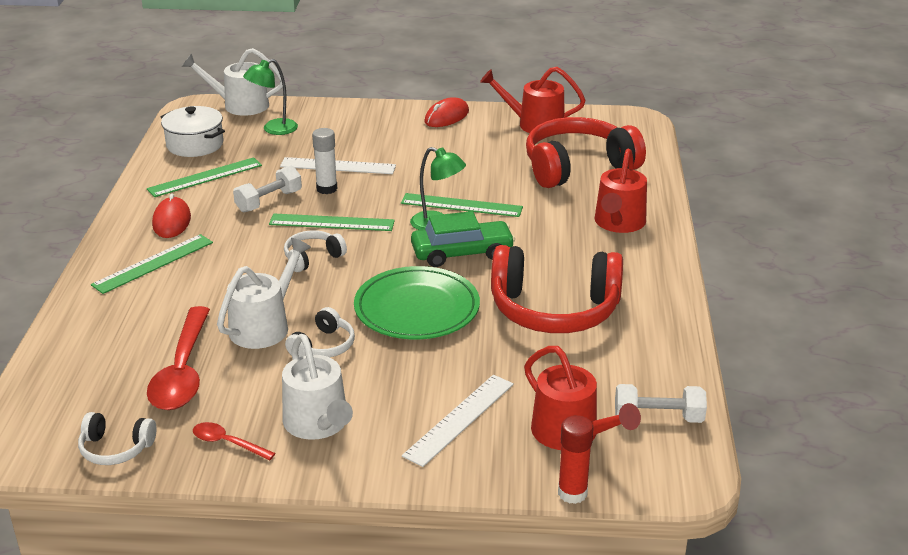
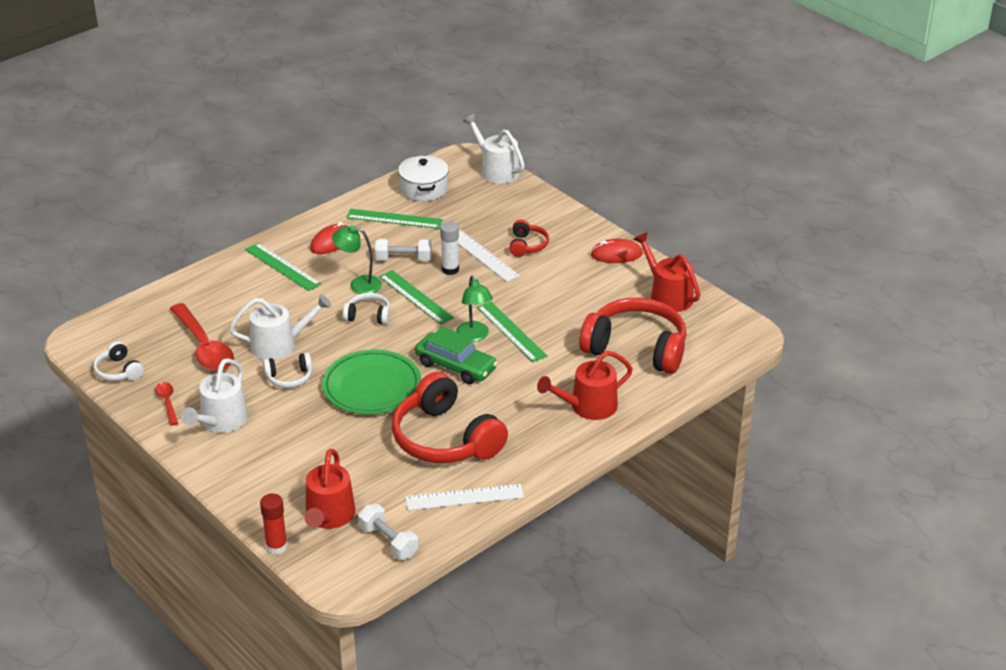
camera: 45 degrees right, 5 degrees up
(153, 263) = (282, 266): green ruler -> green ruler turned 45 degrees clockwise
(183, 371) = (204, 347): red spoon -> red spoon turned 75 degrees counterclockwise
(273, 129) = (488, 202): green lamp -> green lamp (359, 284)
(363, 142) = (527, 245): none -> red headphones
(459, 419) = (289, 468): white ruler -> white ruler (464, 497)

